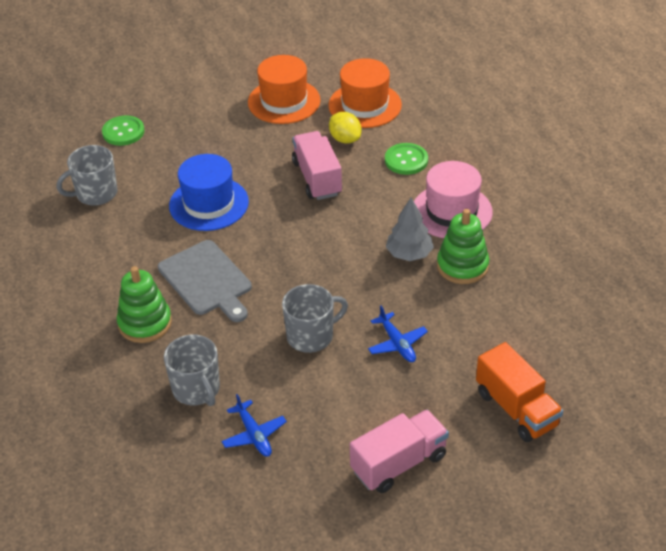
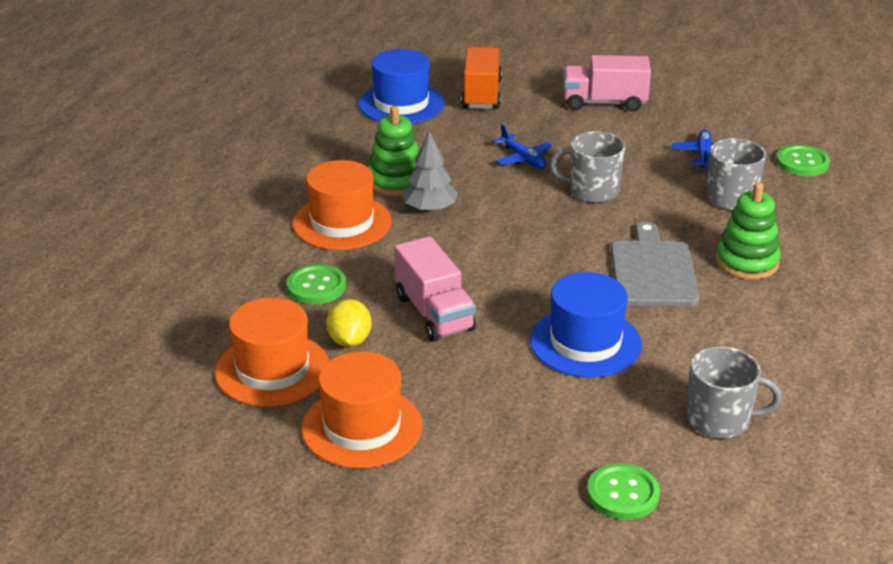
camera: 145 degrees left, 10 degrees down
(159, 474) = (802, 162): none -> green button
(317, 178) = (434, 313): pink truck -> pink truck turned 45 degrees counterclockwise
(397, 343) = (523, 158): blue plane -> blue plane turned 135 degrees clockwise
(451, 211) = (342, 223): pink hat -> orange hat
(565, 355) = (401, 104): none -> blue hat

